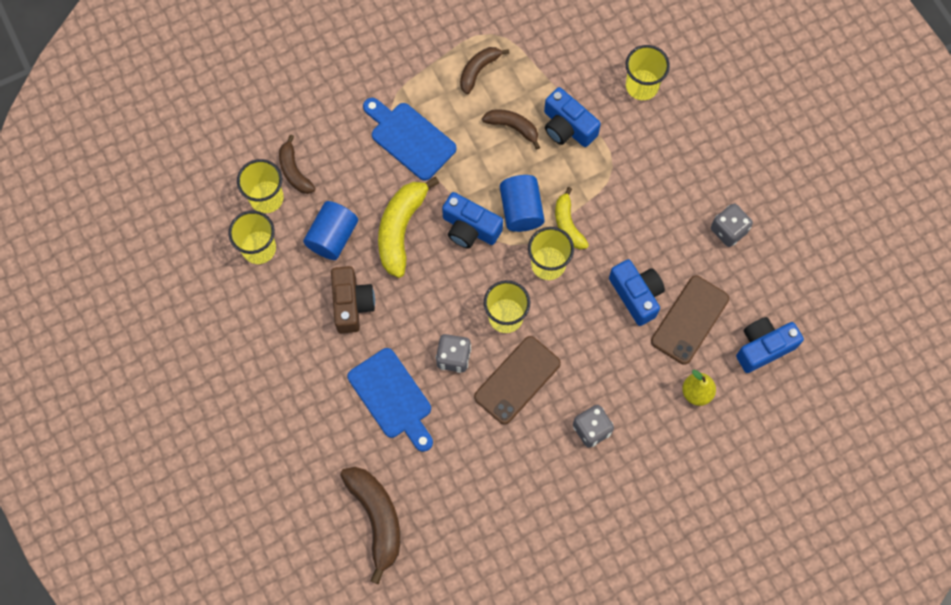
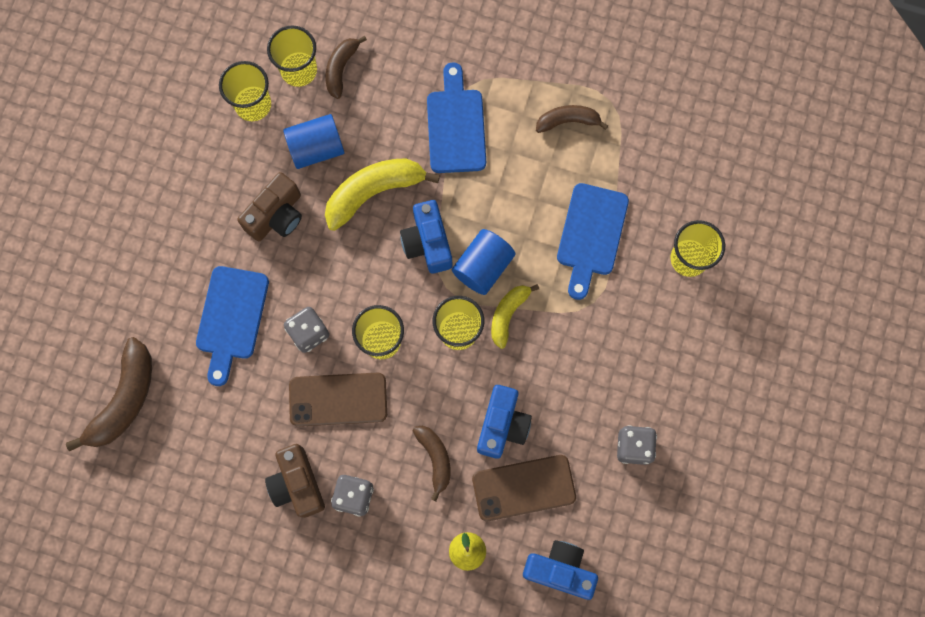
camera: 45 degrees right, 5 degrees up
(513, 127) = (546, 193): brown banana -> brown banana (435, 458)
(548, 458) = (297, 484): none -> brown camera
(567, 127) = (591, 235): blue camera -> blue cutting board

